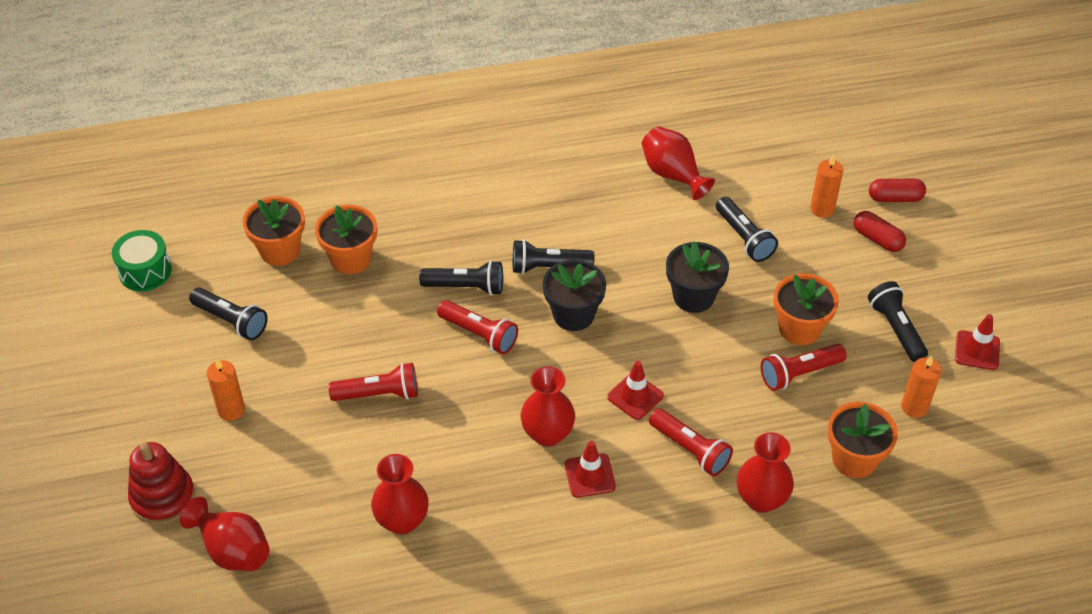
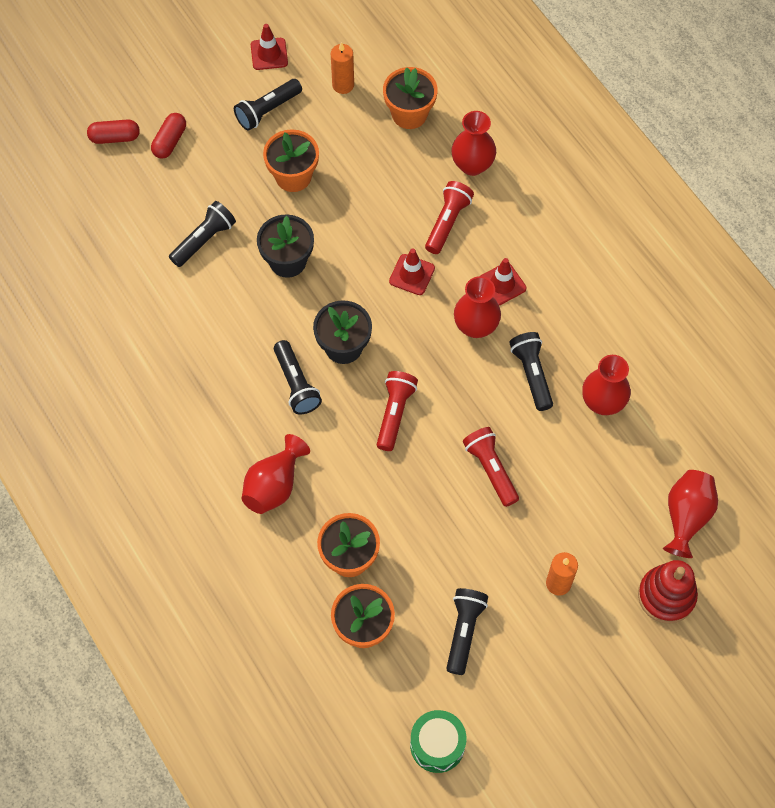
camera: 110 degrees left, 15 degrees up
(466, 287) = (345, 444): black flashlight -> black flashlight (531, 374)
(673, 175) = (143, 316): red vase -> red vase (274, 485)
(799, 374) = (341, 166): red flashlight -> none
(822, 209) = (147, 189): orange candle -> none
(895, 198) = (115, 137): red capsule -> red capsule turned 75 degrees counterclockwise

